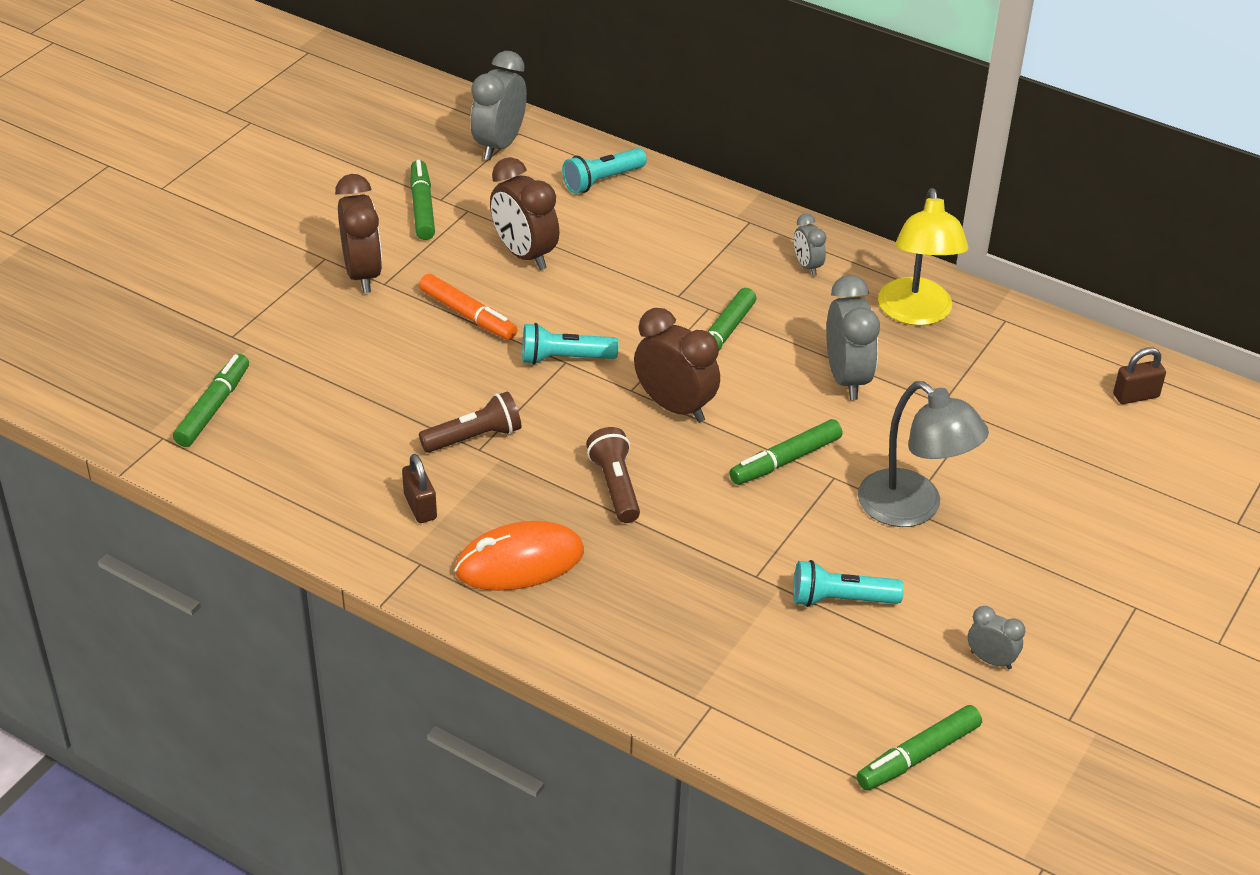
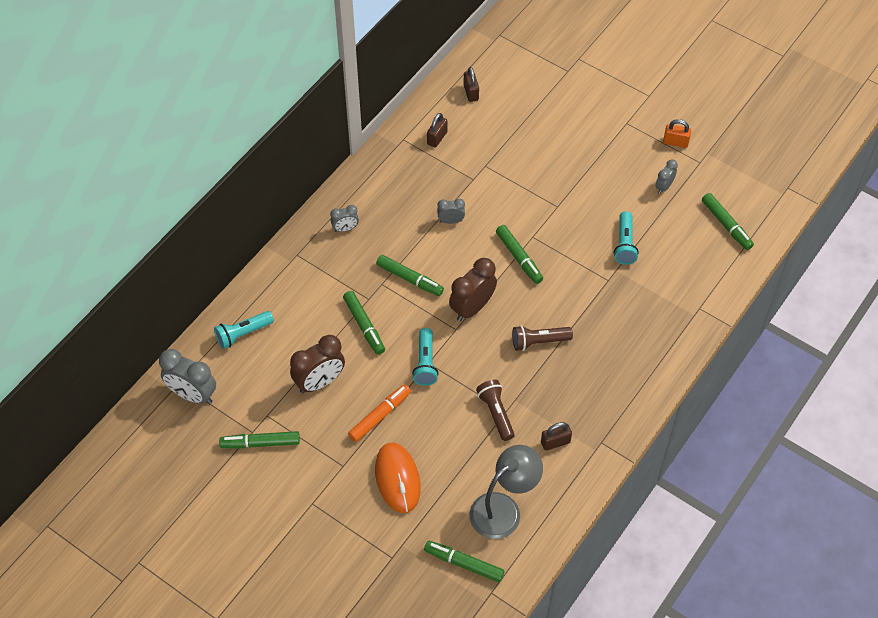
camera: 85 degrees left, 15 degrees up
(363, 274) = (332, 479): brown clock -> none
(519, 562) = (599, 391): orange mouse -> orange mouse (397, 479)
(602, 181) = (243, 334): turquoise flashlight -> turquoise flashlight turned 90 degrees clockwise
(627, 293) = (364, 326): none -> green marker
(846, 378) = (451, 221): grey clock -> grey clock, size x0.54
(913, 508) = (557, 204): grey lamp -> grey lamp (503, 509)
(916, 313) = (394, 180): yellow lamp -> none
(1019, 358) = (437, 138): none -> brown padlock
(1109, 681) = (675, 142): none -> orange padlock

